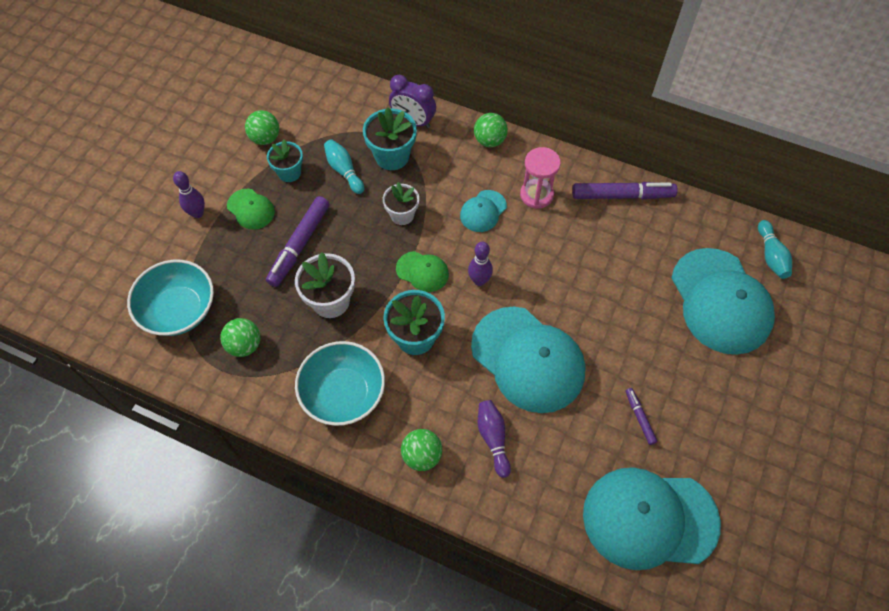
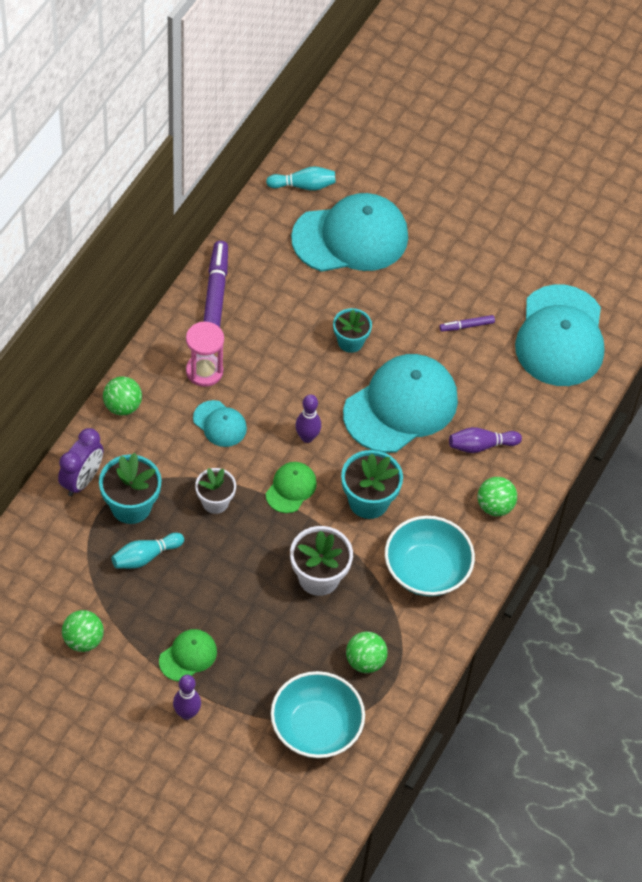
camera: 90 degrees left, 5 degrees down
(289, 172) = (140, 614): turquoise flower pot -> turquoise flower pot (350, 342)
(300, 245) = (243, 605): purple marker -> none

